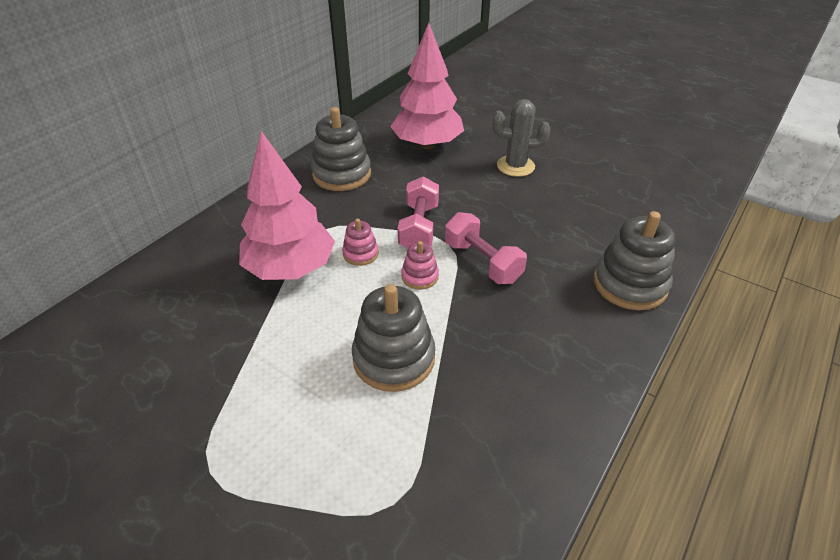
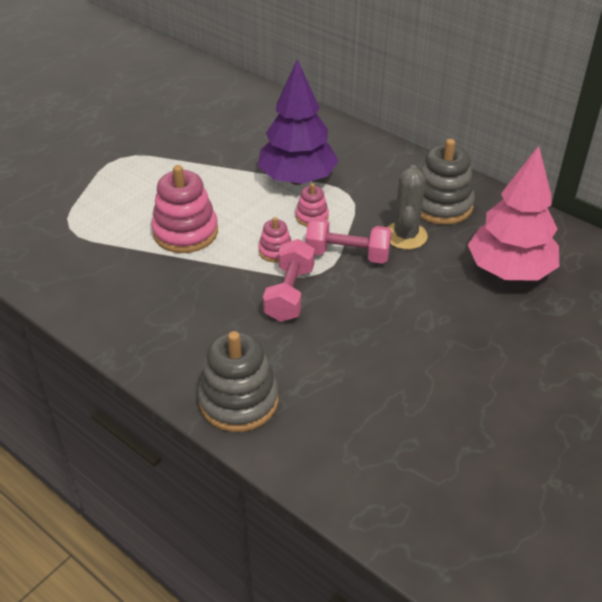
camera: 95 degrees right, 0 degrees up
(291, 268) = (297, 179): pink tree -> purple tree
(394, 358) = (185, 232): grey stacking toy -> pink stacking toy
(482, 262) = (290, 294): pink dumbbell -> pink dumbbell turned 45 degrees counterclockwise
(515, 166) = (466, 344): grey cactus -> grey cactus (405, 236)

